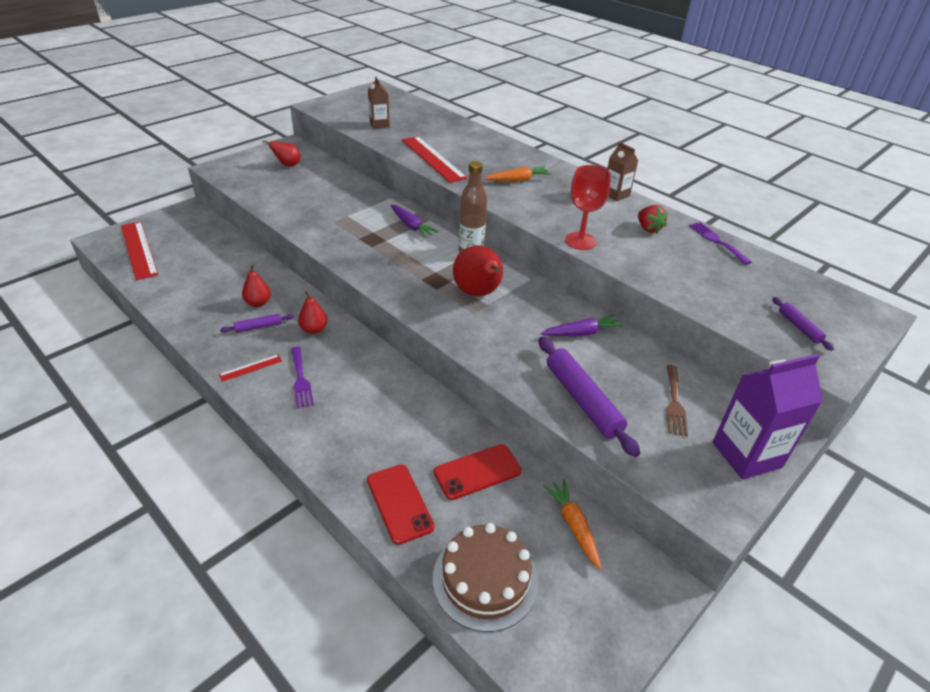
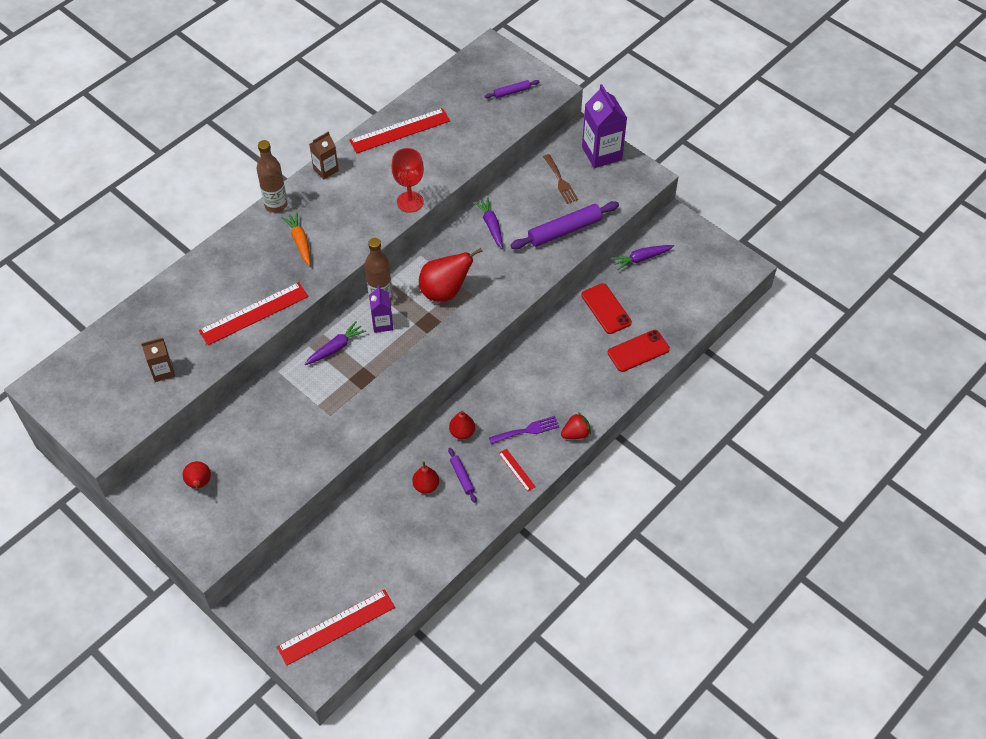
camera: 90 degrees left, 15 degrees up
(437, 252) = (382, 323): none -> purple carton
(485, 579) = (685, 303): brown cake -> none
(564, 169) = (276, 205): none -> brown bottle
(573, 526) = (641, 258): orange carrot -> purple carrot
(648, 228) = (386, 154): red strawberry -> red strawberry (576, 434)
(674, 403) = (560, 181): brown fork -> brown fork turned 60 degrees clockwise
(688, 238) = (400, 131): none -> red ruler
(717, 241) = (402, 114): purple fork -> none

